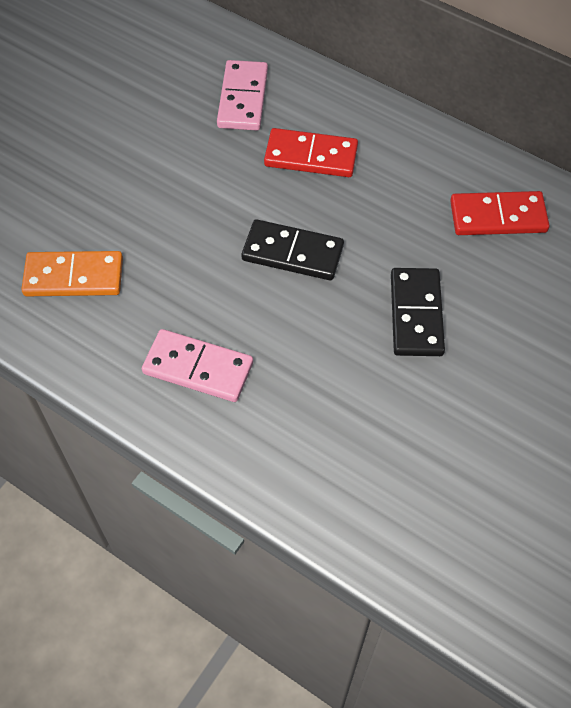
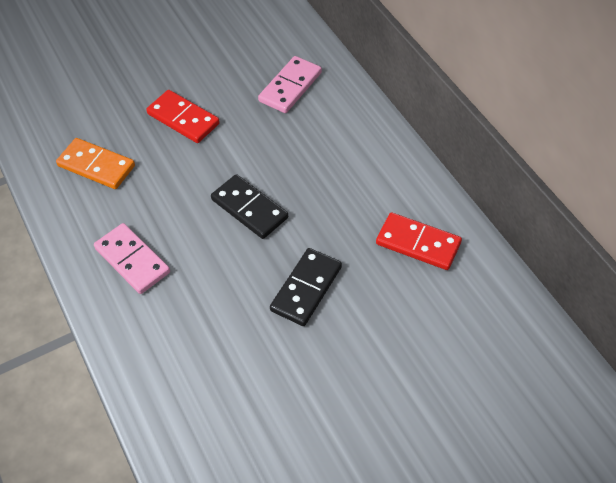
camera: 30 degrees right, 5 degrees down
(311, 156) = (310, 145): red domino -> red domino (183, 119)

